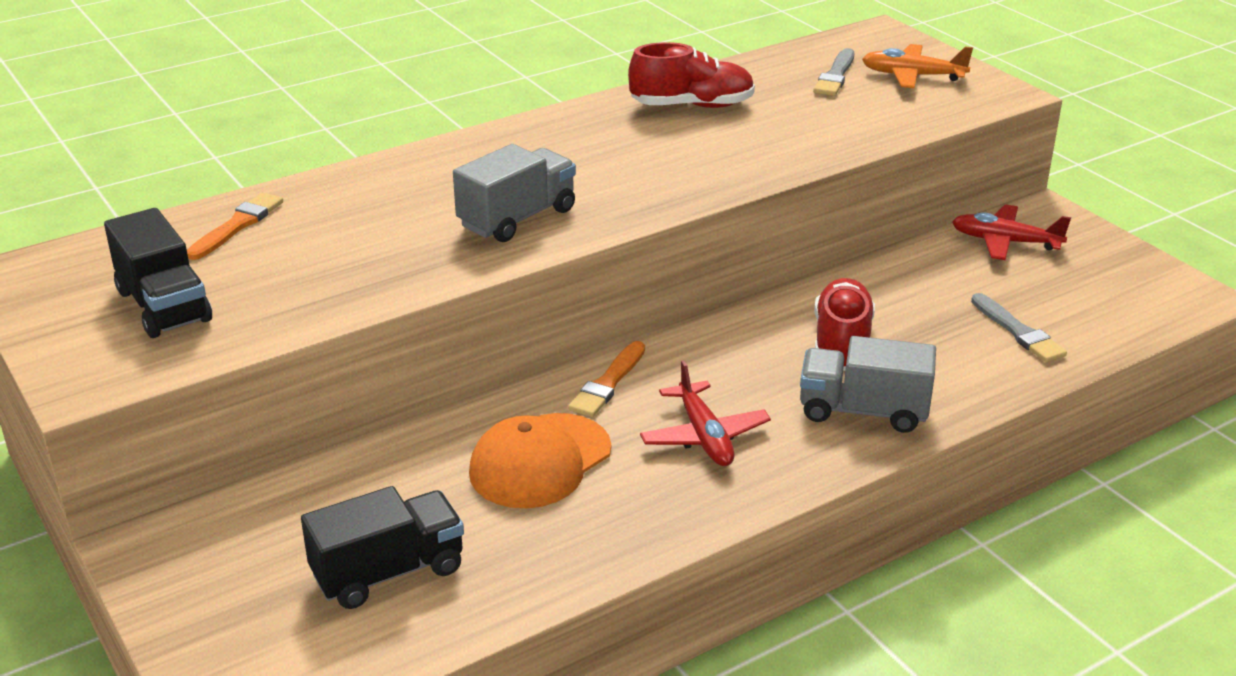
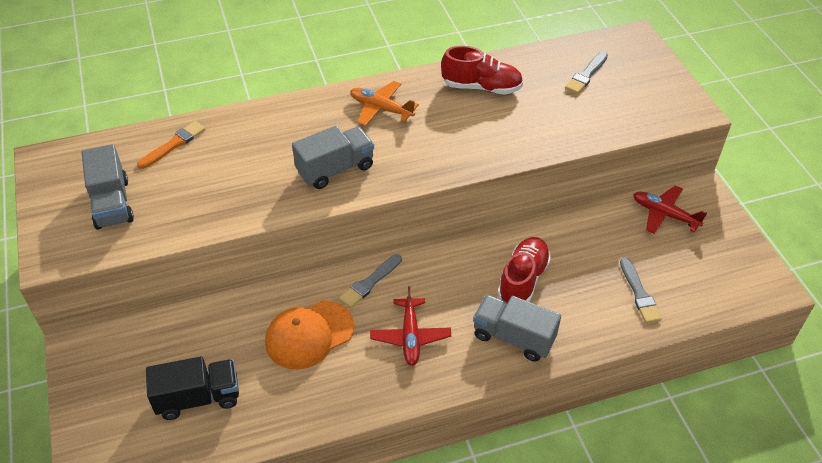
camera: 15 degrees right, 15 degrees up
(164, 306) = (112, 203): black truck -> grey truck
(608, 383) = (370, 282): orange brush -> grey brush
(912, 76) = (638, 83): orange plane -> orange plane (381, 109)

